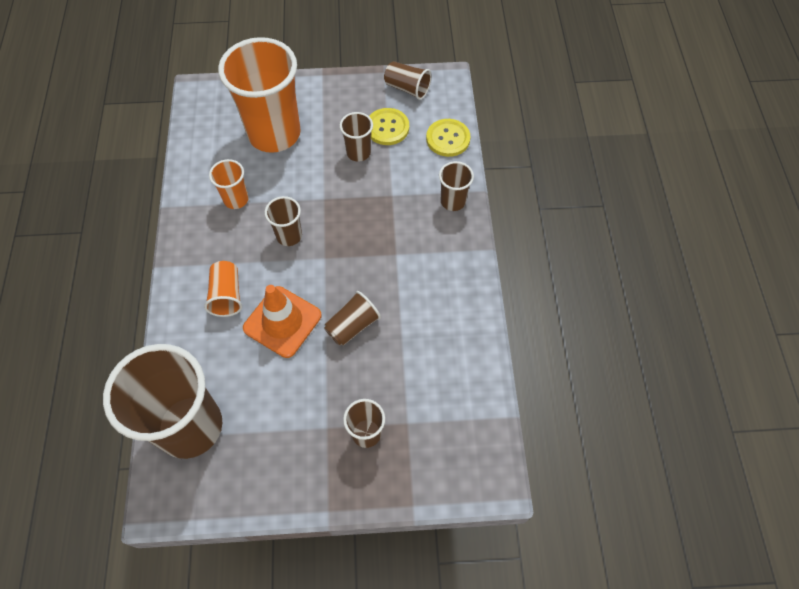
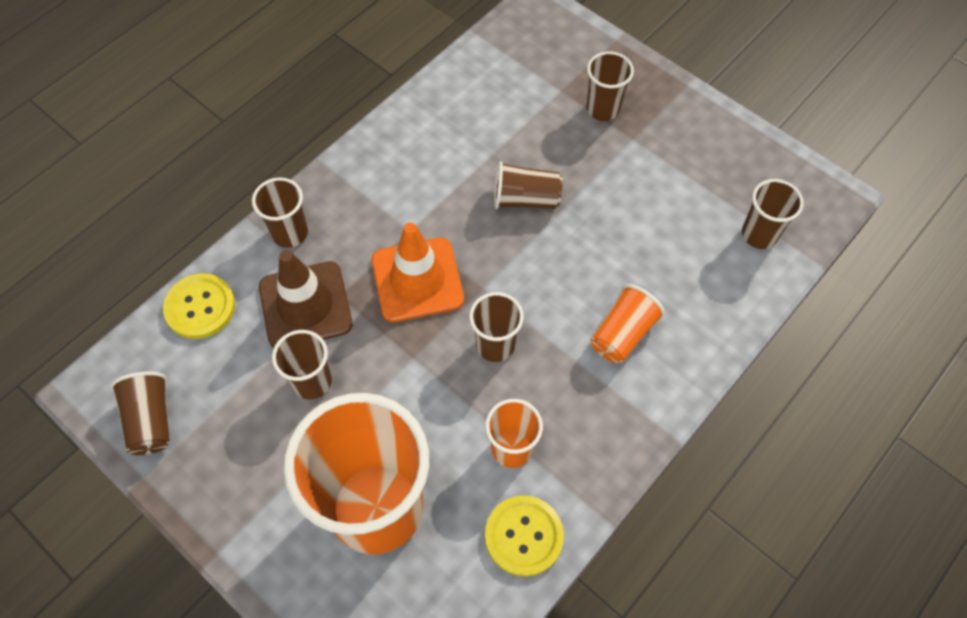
camera: 135 degrees left, 0 degrees up
(190, 426) = (759, 234): brown cup -> brown cup, size x0.45
(282, 321) = (589, 258): orange traffic cone -> orange traffic cone (417, 280)
(387, 128) = (242, 385): yellow button -> yellow button (524, 536)
(402, 178) = (305, 305): none -> brown traffic cone

